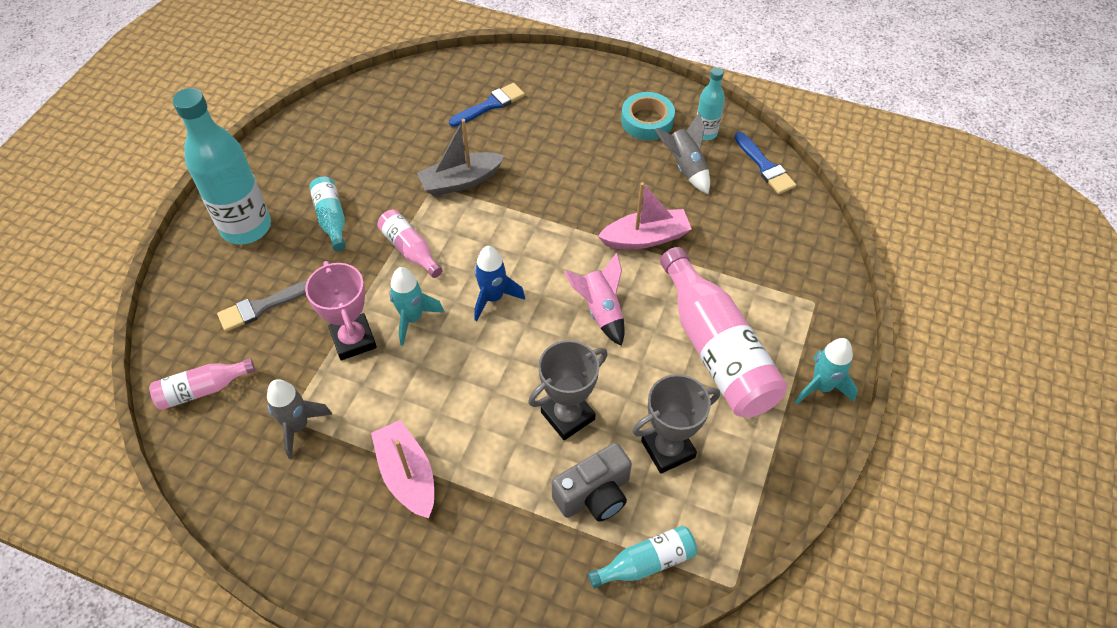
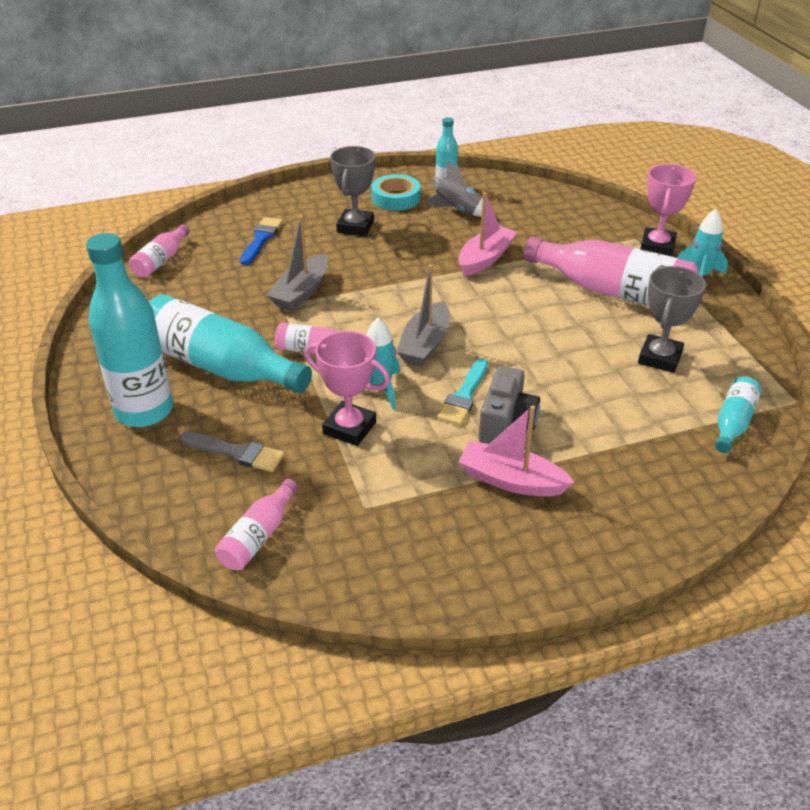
camera: 40 degrees left, 15 degrees down
(262, 307) = (236, 452): grey brush -> grey brush turned 90 degrees counterclockwise
(298, 426) = (381, 507): grey rocket -> none
(331, 219) = (220, 366): turquoise bottle -> turquoise bottle, size x2.00
(397, 85) = (161, 260): none -> pink bottle
(464, 370) = (464, 396): none -> turquoise brush
(493, 298) = (425, 344): blue rocket -> grey boat
(567, 416) = (573, 379): grey trophy -> grey trophy (355, 227)
(594, 495) = (651, 409): grey camera -> grey camera (506, 424)
(600, 311) = (512, 311): pink rocket -> none
(765, 166) = (509, 187): blue brush -> none
(825, 325) = (657, 246): none -> pink trophy

